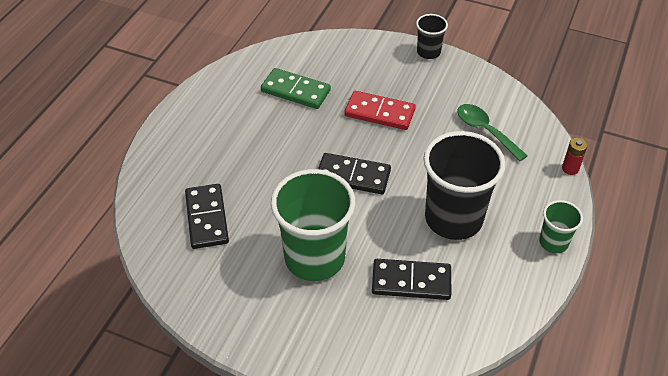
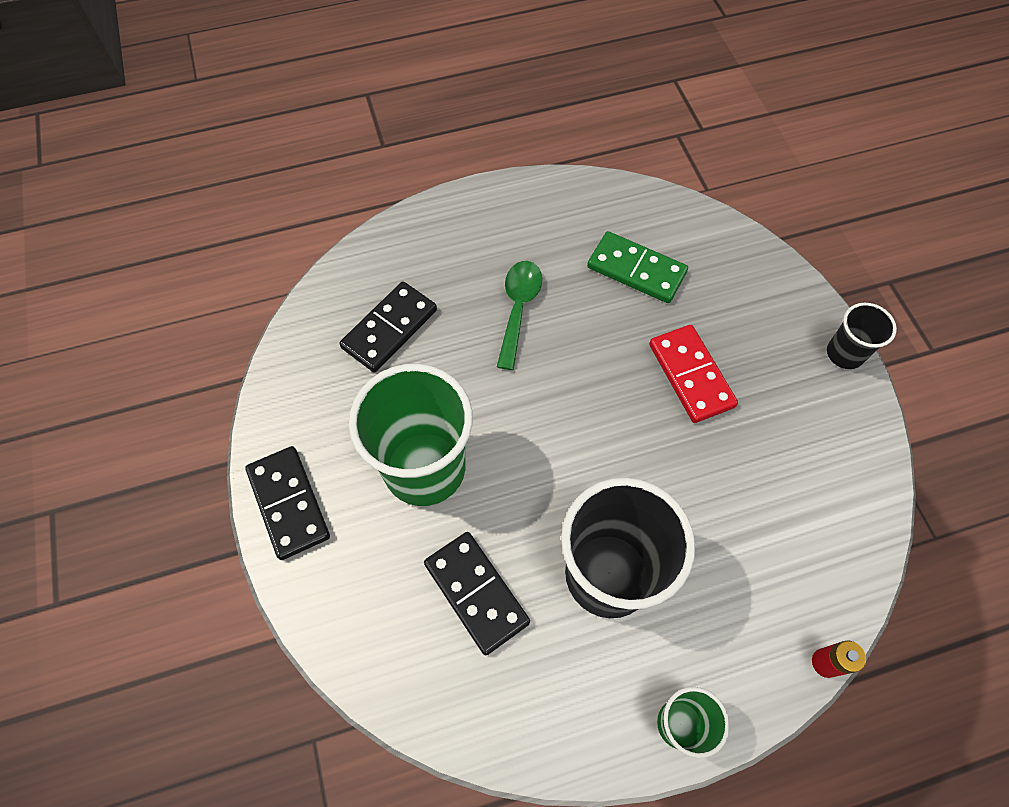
camera: 50 degrees right, 15 degrees up
(295, 91) = (636, 270): green domino -> green domino turned 45 degrees counterclockwise
(353, 176) = (571, 419): black domino -> black domino (289, 503)
(485, 131) = (783, 512): green spoon -> green spoon (518, 309)

